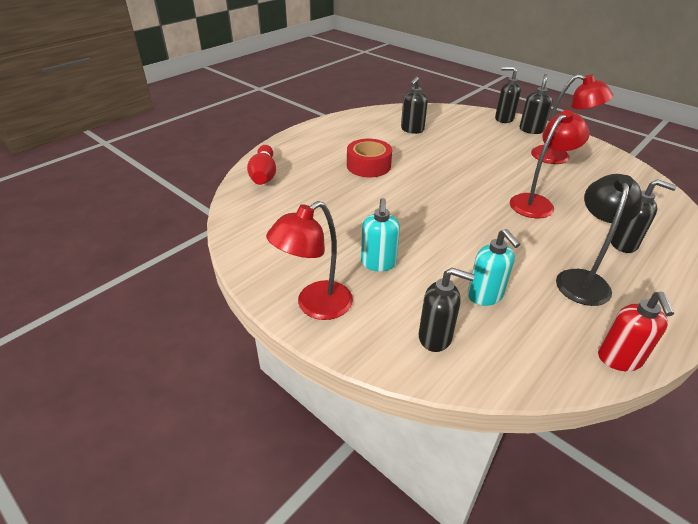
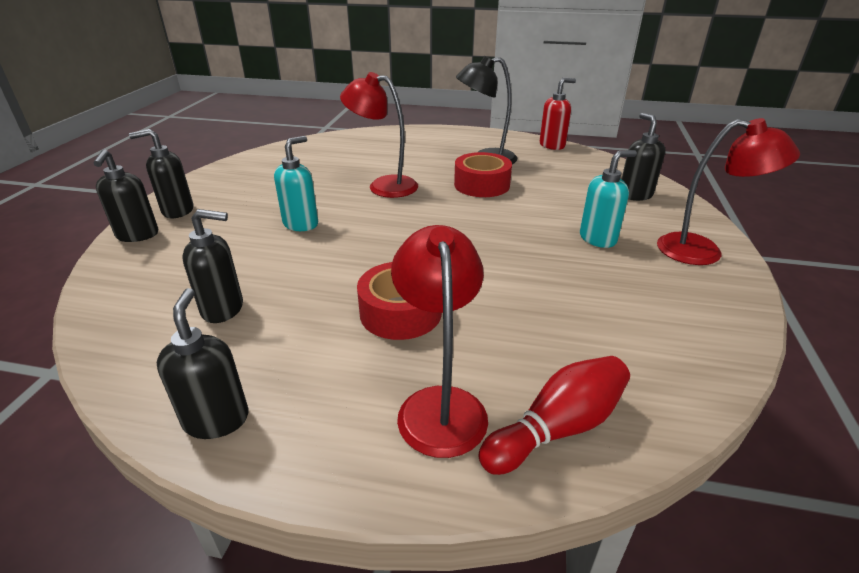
camera: 120 degrees left, 5 degrees down
(485, 296) = (560, 186): turquoise soap dispenser -> turquoise soap dispenser (301, 224)
(514, 250) = (482, 185): none -> red tape
(558, 157) = (259, 187): red lamp -> red lamp (439, 404)
(624, 244) = (415, 150): black soap dispenser -> black soap dispenser (216, 419)

